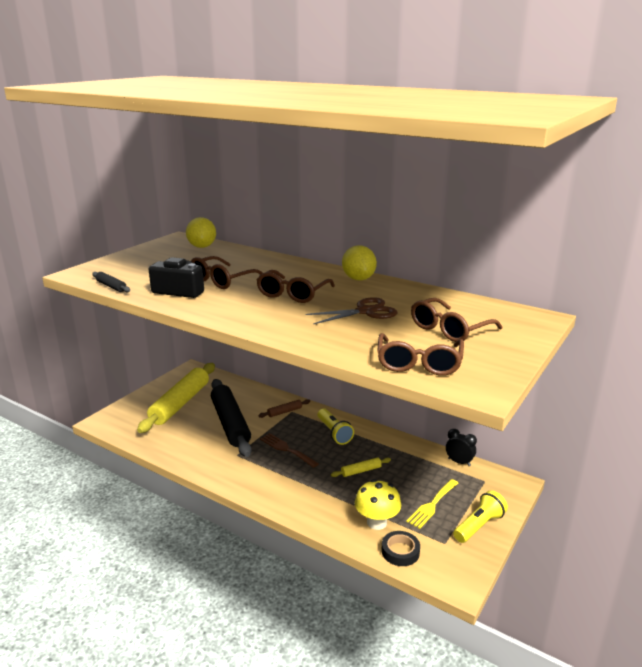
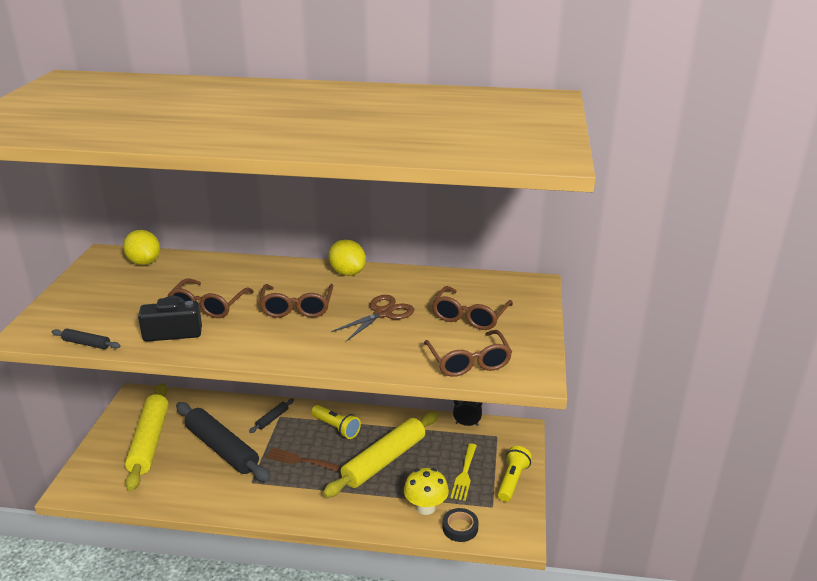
camera: 25 degrees left, 5 degrees up
(284, 412) = (272, 419): brown rolling pin -> black rolling pin
(361, 471) = (384, 460): yellow rolling pin -> yellow rolling pin, size x2.40

